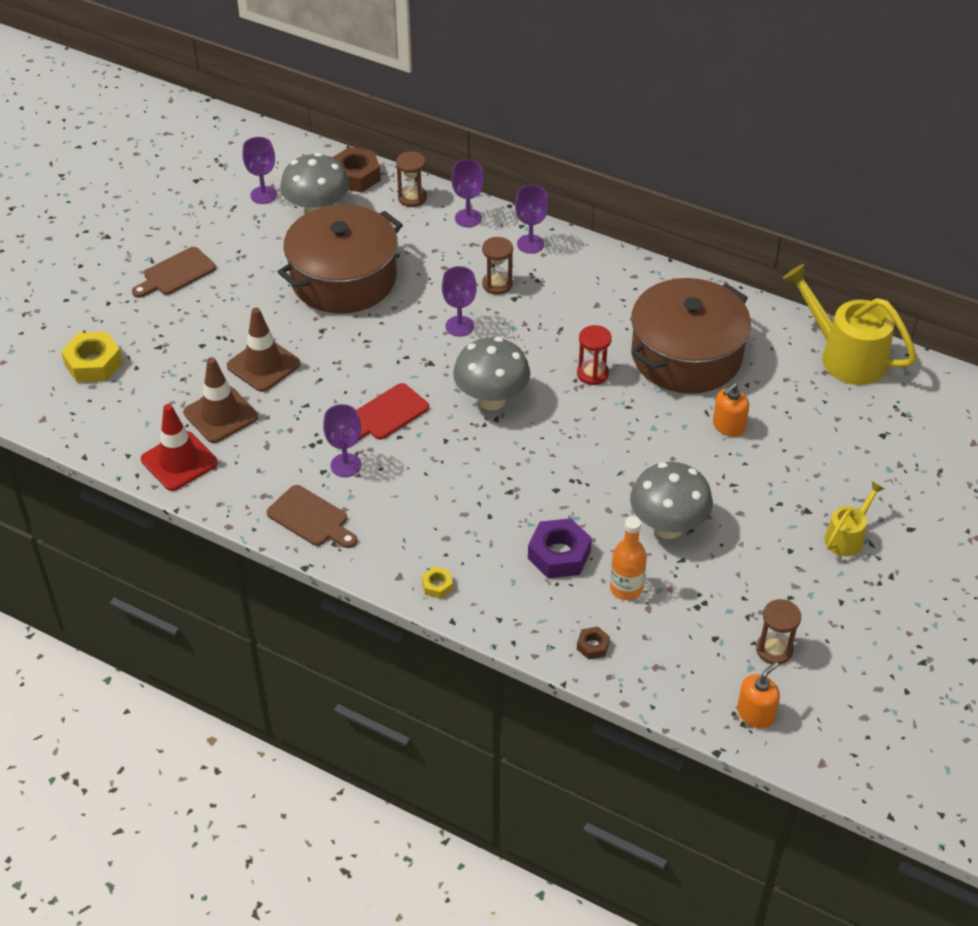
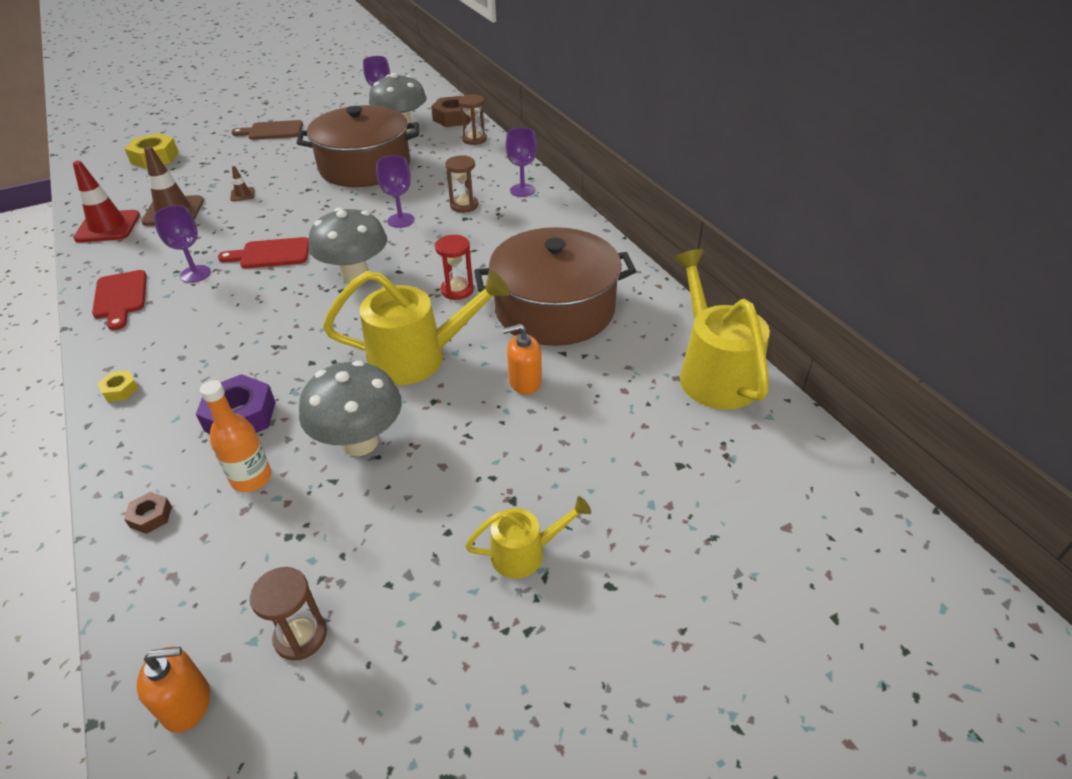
camera: 35 degrees right, 5 degrees down
(263, 365) = (242, 194): brown traffic cone -> brown traffic cone, size x0.46
(311, 518) = (120, 297): brown cutting board -> red cutting board
(468, 218) = (497, 161): purple goblet -> none
(632, 445) = (419, 357): none -> yellow watering can

